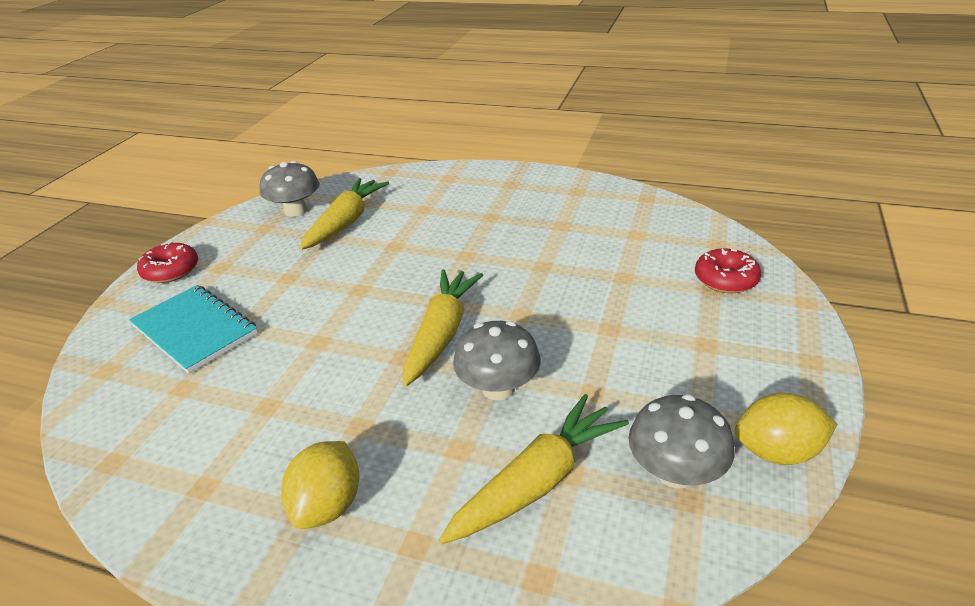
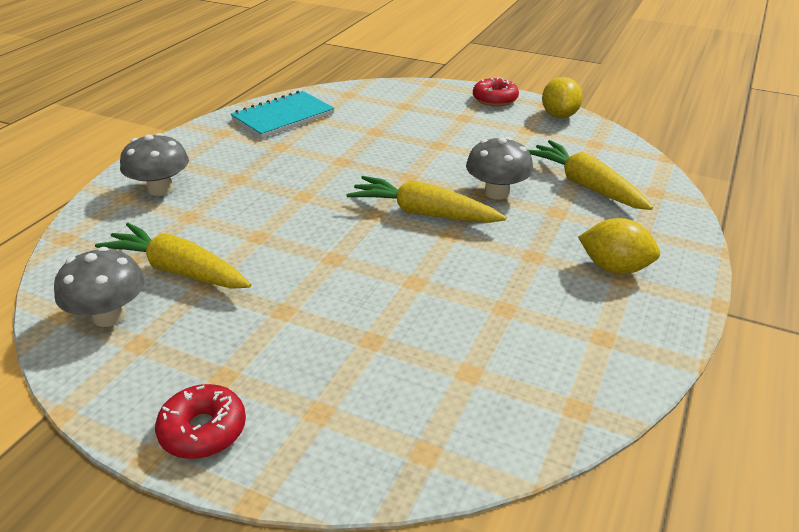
camera: 85 degrees left, 0 degrees up
(195, 330) = (365, 379): turquoise notebook -> turquoise notebook (283, 117)
(675, 472) = (575, 144): grey mushroom -> grey mushroom (160, 189)
(725, 279) = (395, 99): red donut -> red donut (495, 99)

